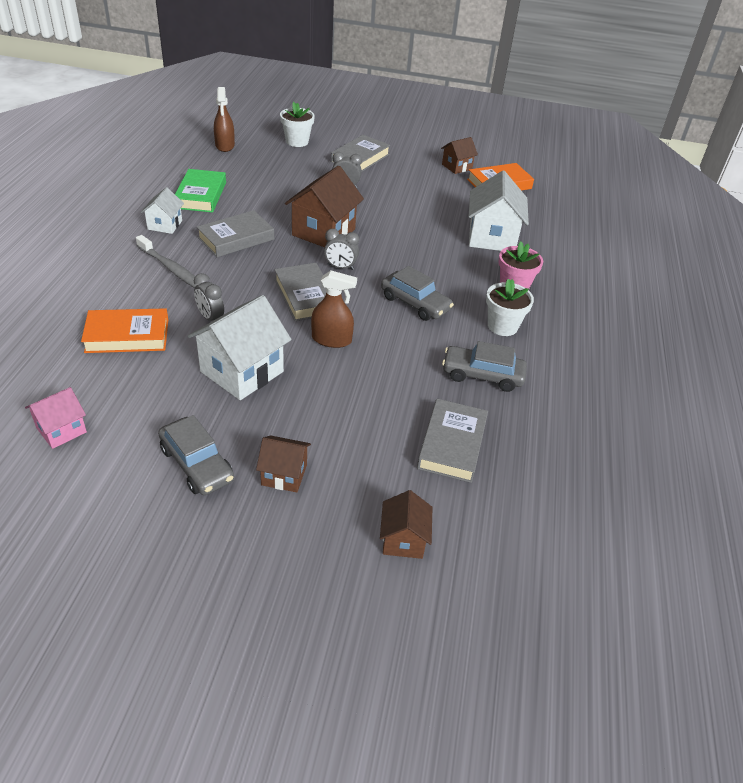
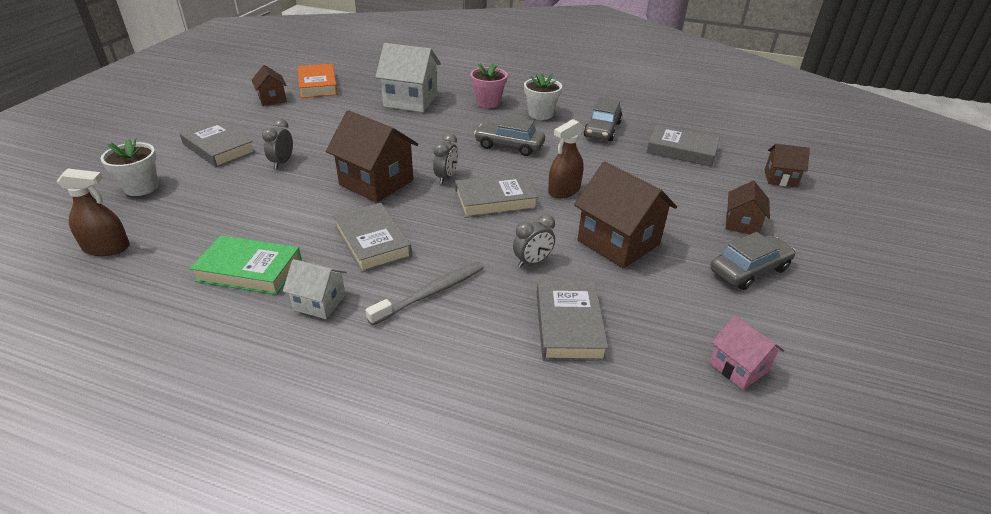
camera: 80 degrees left, 5 degrees down
(127, 336) = (569, 325): orange book -> grey book
(242, 371) = (618, 242): white house -> brown house
(331, 339) = (564, 190): brown spray bottle -> brown spray bottle turned 150 degrees counterclockwise
(415, 303) = (509, 146): grey car -> grey car turned 120 degrees counterclockwise

